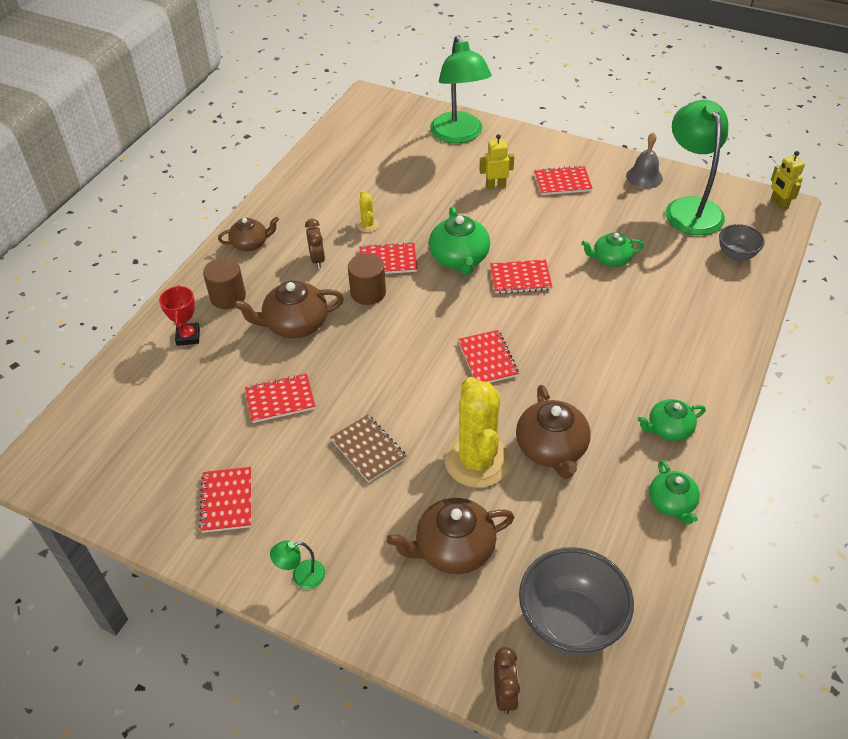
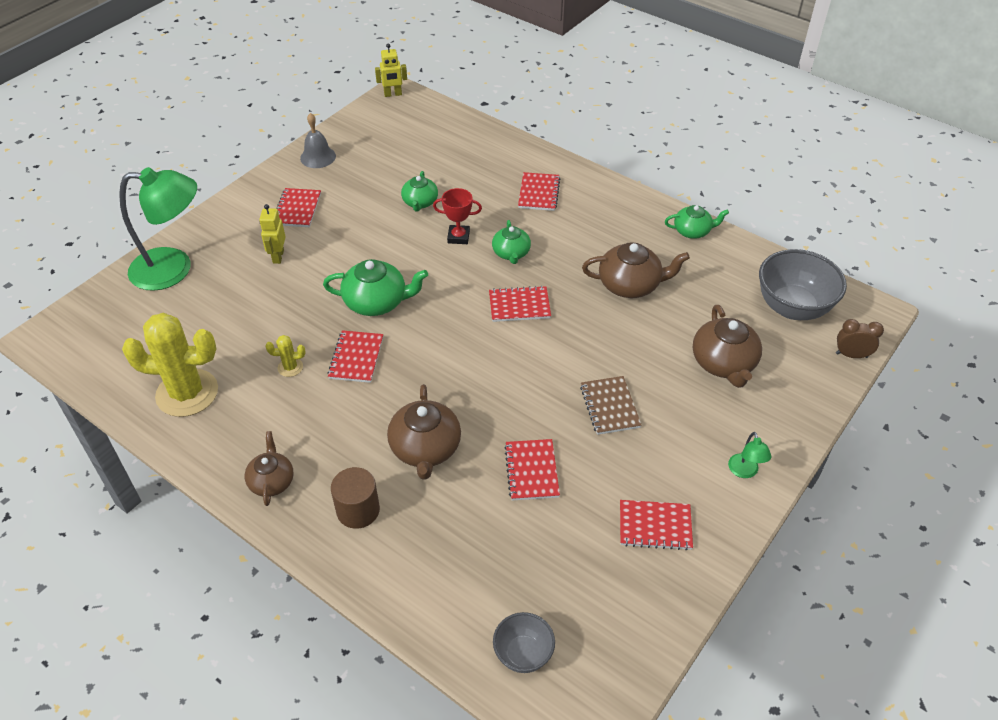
camera: 80 degrees left, 0 degrees up
(188, 336) = (411, 554): red trophy -> red trophy (458, 237)
(317, 260) = (329, 418): brown clock -> none
(368, 292) = (399, 380): brown cylinder -> none
(368, 449) = (610, 406): brown notebook -> brown notebook turned 75 degrees counterclockwise
(477, 461) = (635, 333): yellow cactus -> yellow cactus (187, 393)
(520, 278) = (422, 264): red notebook -> red notebook (538, 193)
(668, 429) = (622, 215): green teapot -> green teapot (511, 253)
(689, 208) = (374, 141): green lamp -> none
(736, 255) = (444, 132): grey bowl -> grey bowl (523, 654)

